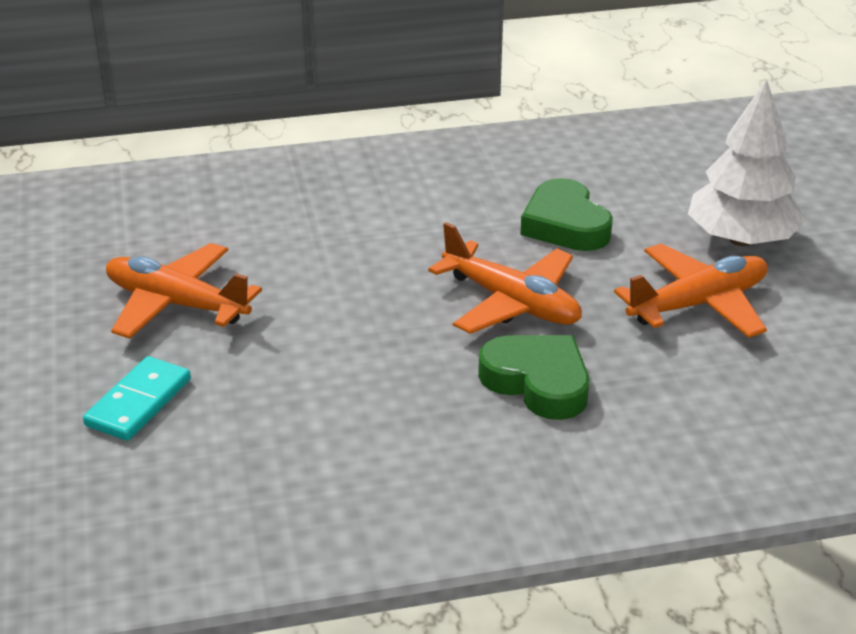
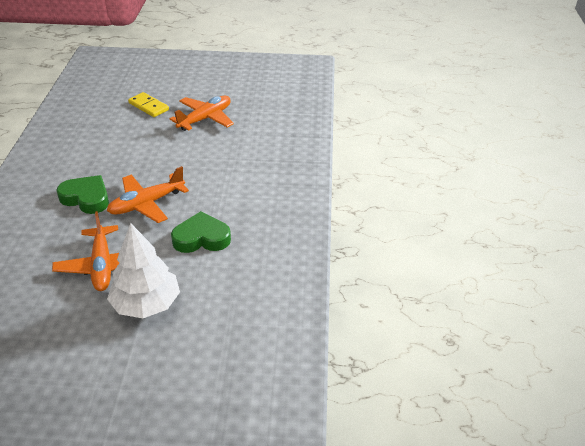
camera: 105 degrees right, 5 degrees up
(139, 402) = (148, 106): turquoise domino -> yellow domino
(538, 382) = (86, 198): green heart -> green heart turned 120 degrees counterclockwise

